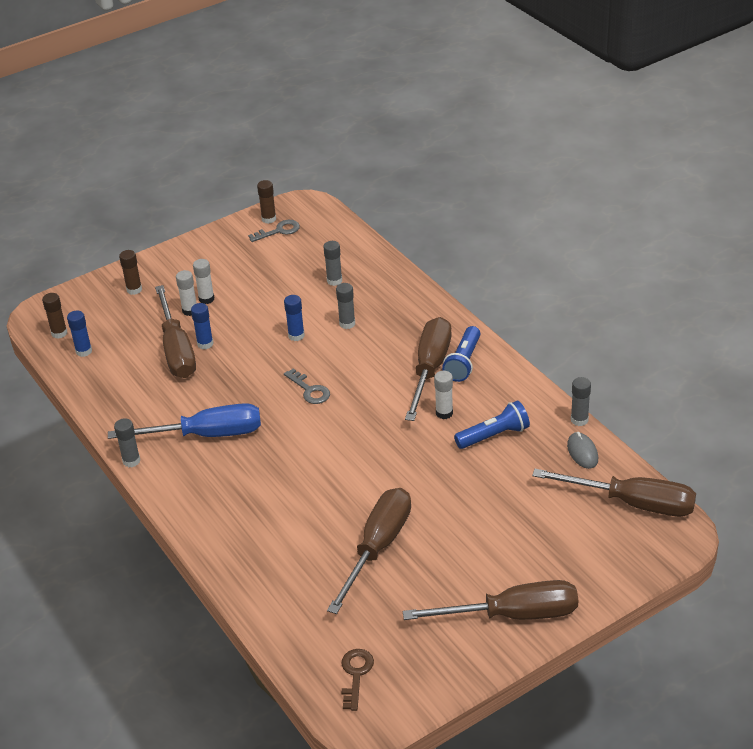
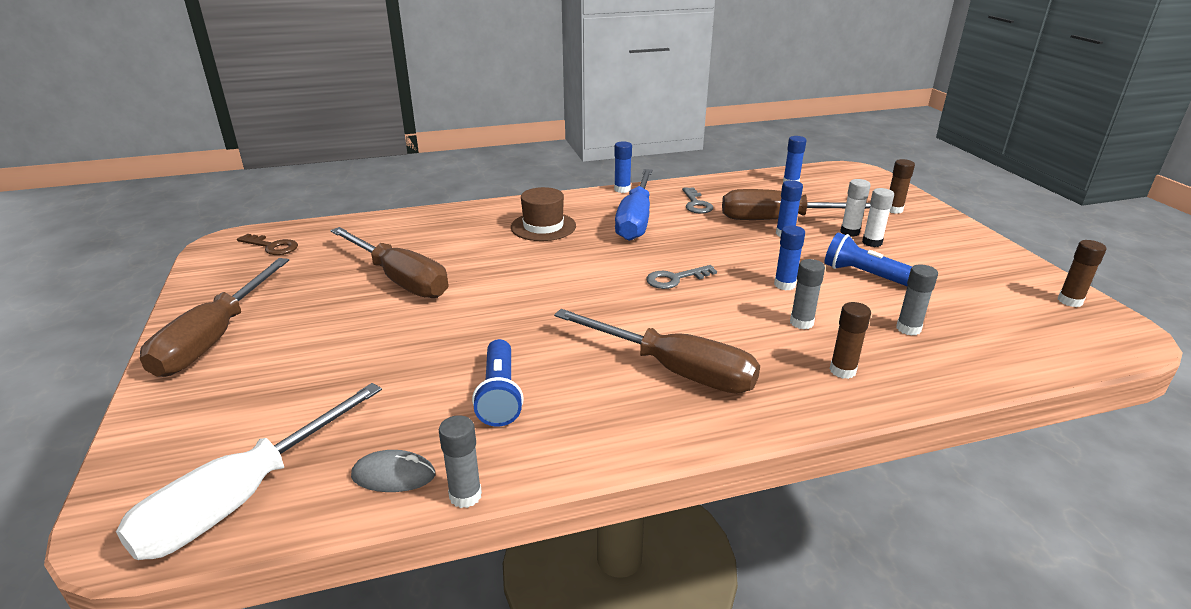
camera: 105 degrees right, 10 degrees down
(59, 333) = (822, 176): brown glue stick -> brown glue stick (842, 371)
(131, 461) = (622, 189): grey glue stick -> blue glue stick
(240, 491) = (543, 226): none -> brown hat
(279, 231) = (1038, 304): grey key -> grey key (696, 204)
(444, 413) = (574, 363): white glue stick -> none
(464, 362) = (675, 405): blue flashlight -> blue flashlight (864, 275)
(632, 503) = (243, 498): brown screwdriver -> white screwdriver

